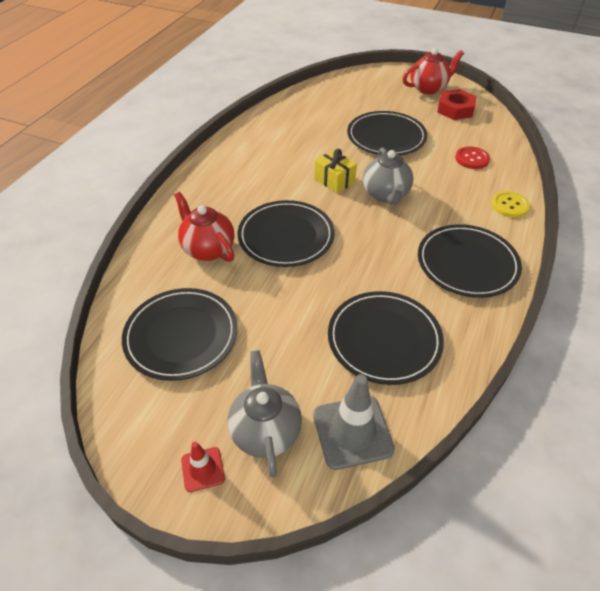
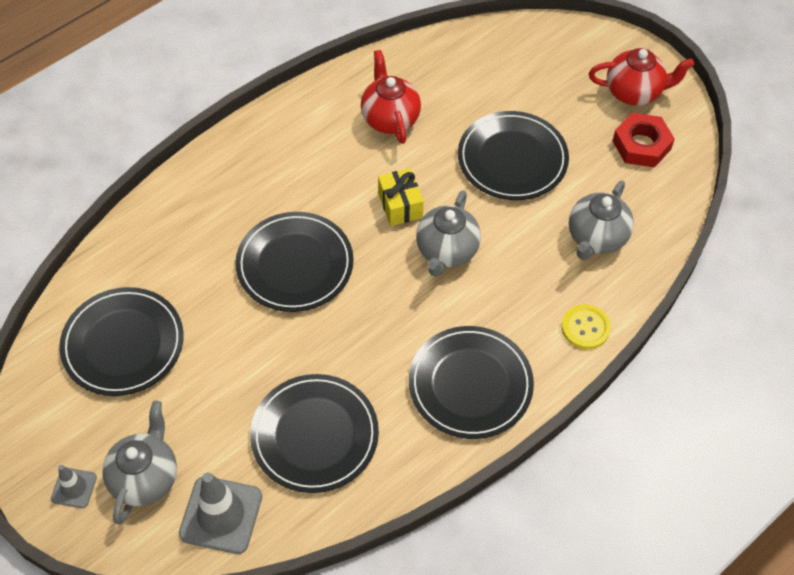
camera: 25 degrees right, 10 degrees up
(203, 469) = (74, 488): red traffic cone -> grey traffic cone
(208, 249) = (203, 248): red teapot -> red teapot (390, 118)
(472, 159) = (596, 238): red button -> grey teapot

